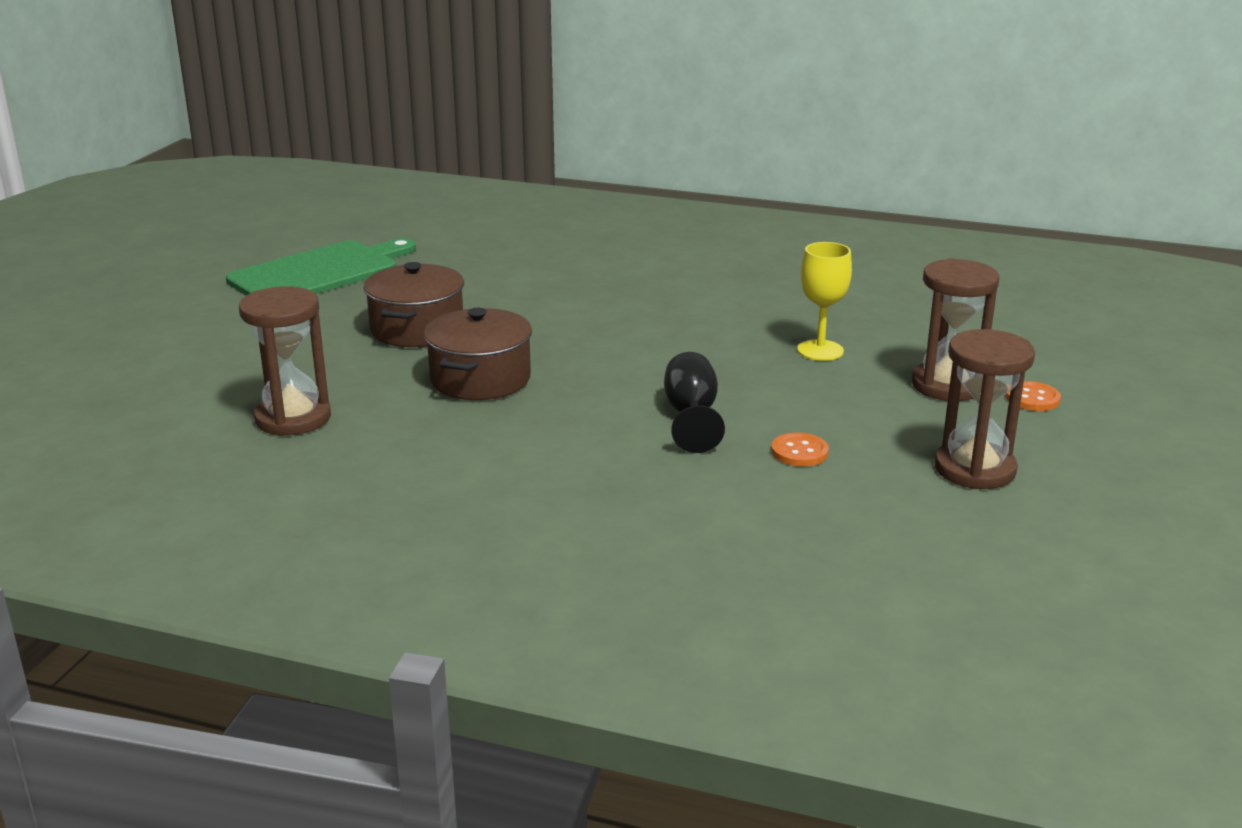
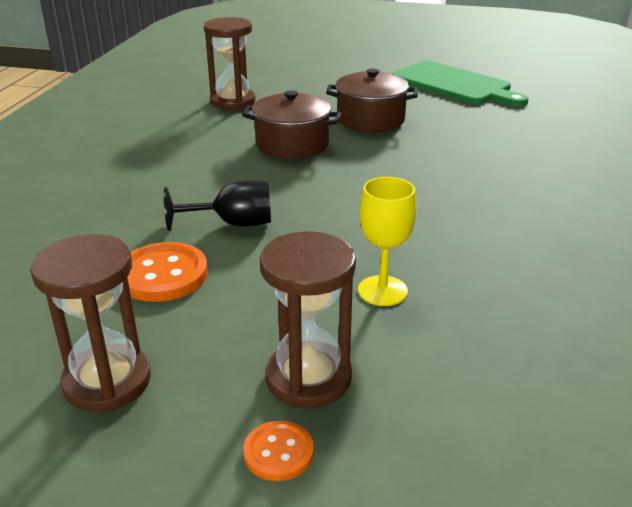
camera: 85 degrees right, 5 degrees up
(799, 452) = (163, 275): orange button -> orange button, size x1.74

